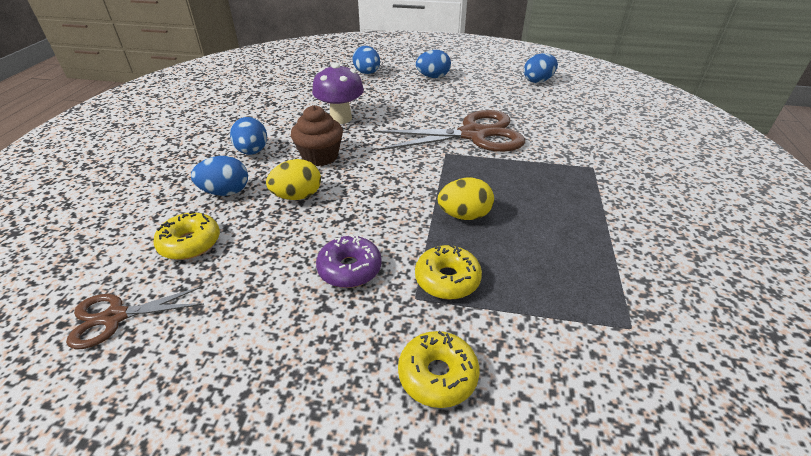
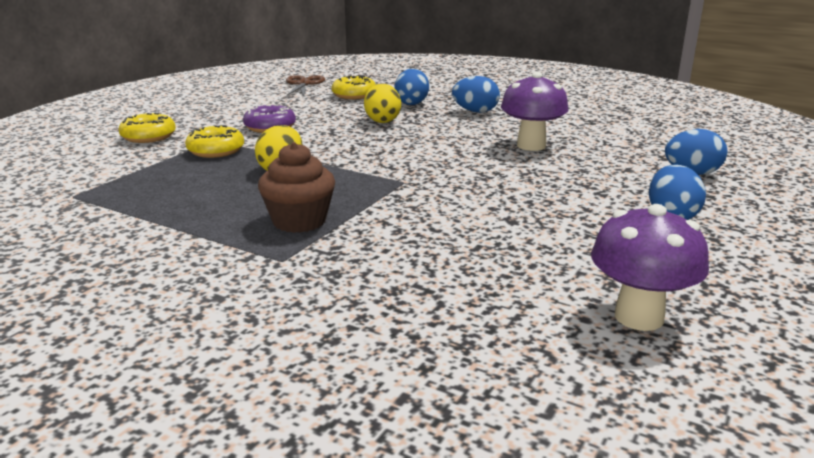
camera: 110 degrees right, 15 degrees down
(320, 156) = (445, 131): brown cupcake -> brown cupcake (299, 221)
(474, 134) = (438, 205): brown scissors -> none
(538, 81) = (639, 317): blue egg -> purple mushroom

